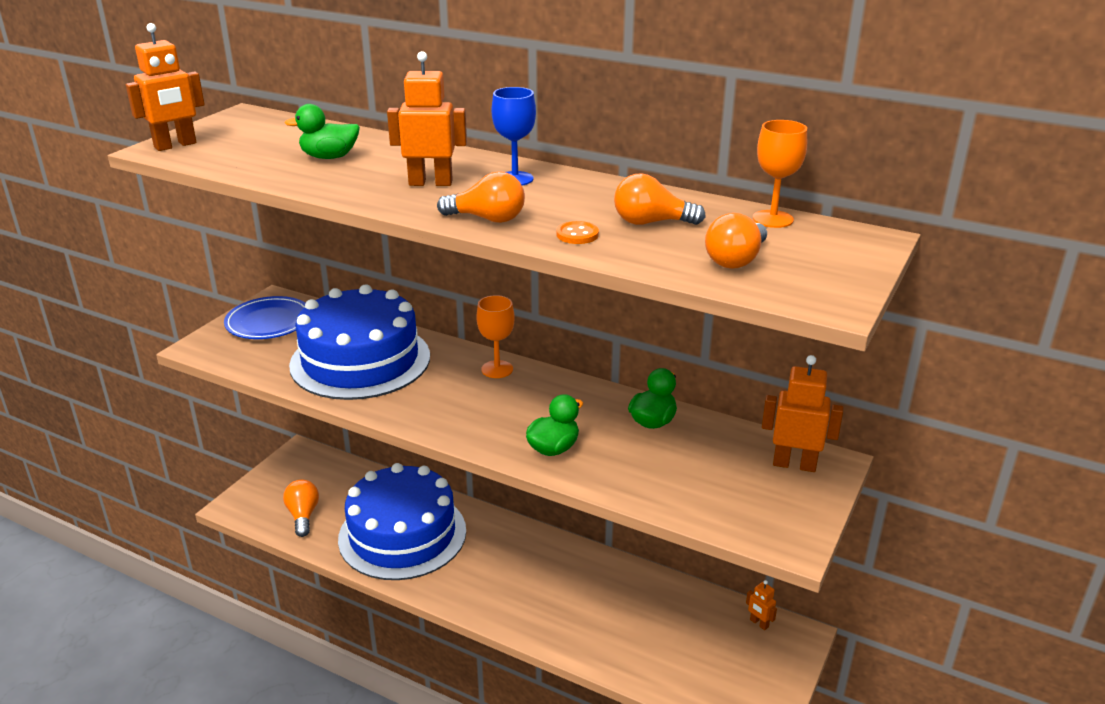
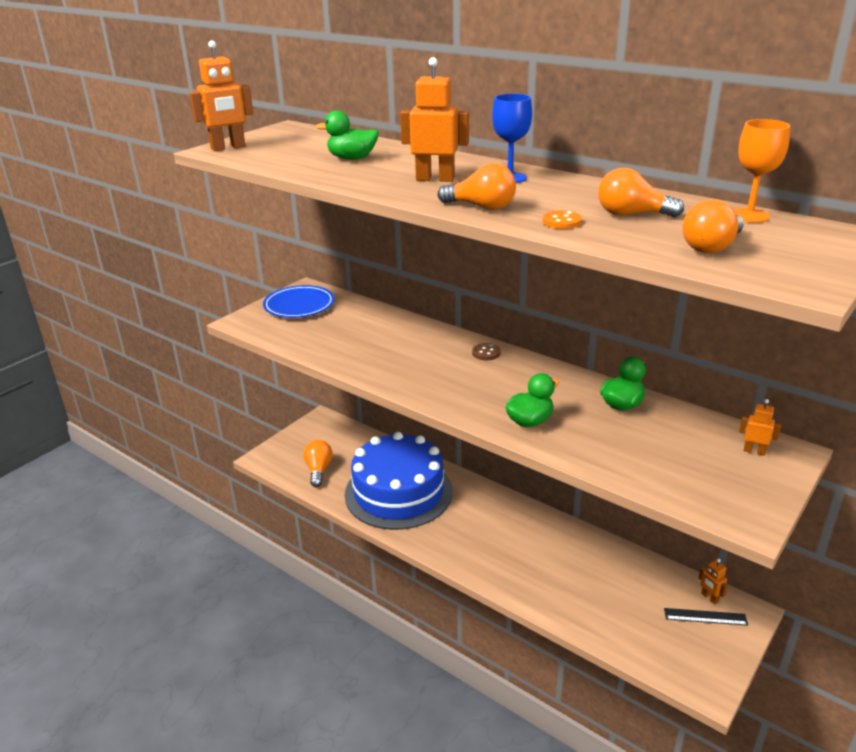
camera: 10 degrees right, 0 degrees up
(360, 360) = (370, 339): blue cake -> none
(497, 369) = (486, 353): orange goblet -> brown button
(755, 645) = (705, 617): none -> black ruler
(794, 464) = (754, 451): orange robot -> orange robot, size x0.52

